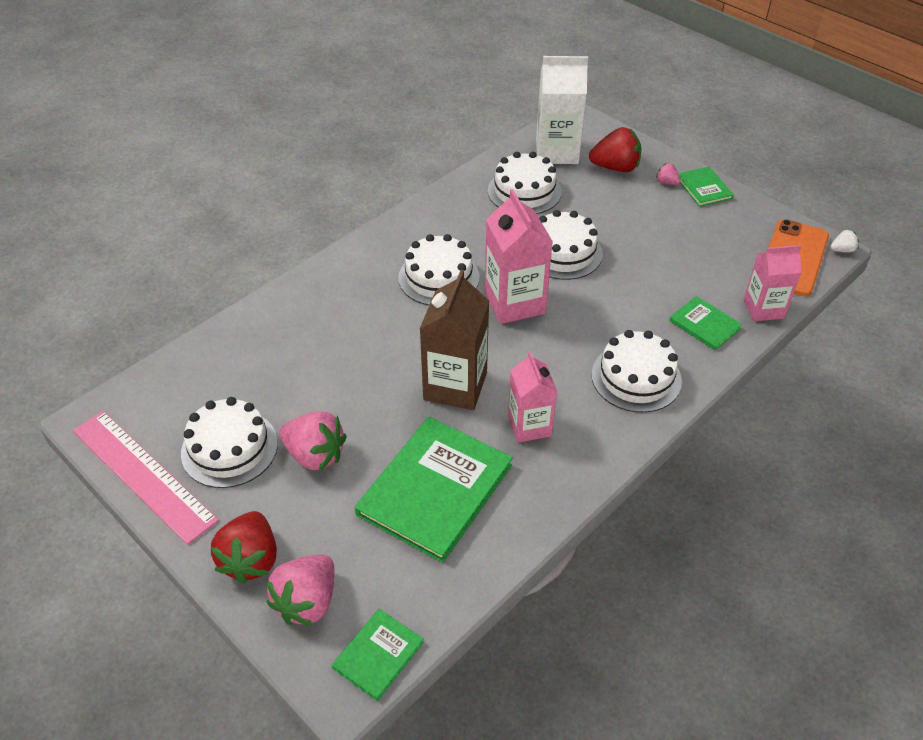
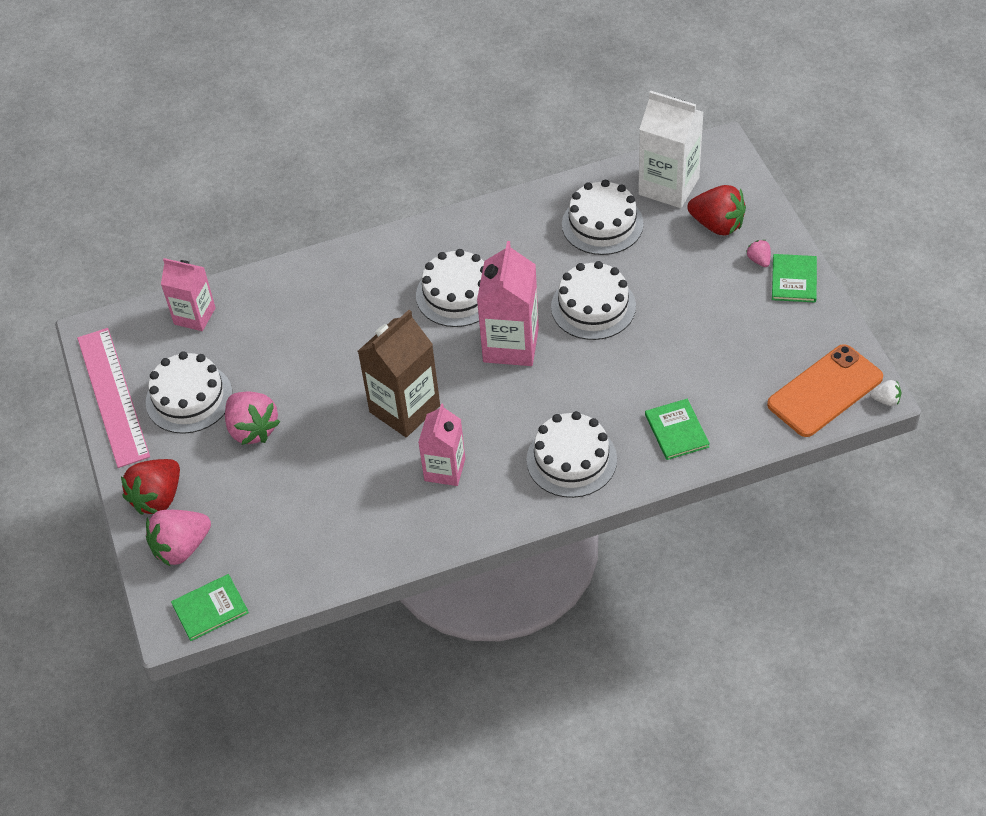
camera: 30 degrees right, 5 degrees up
(435, 490) = (330, 496): green book -> none
(763, 309) = (748, 435): pink carton -> pink carton (194, 316)

